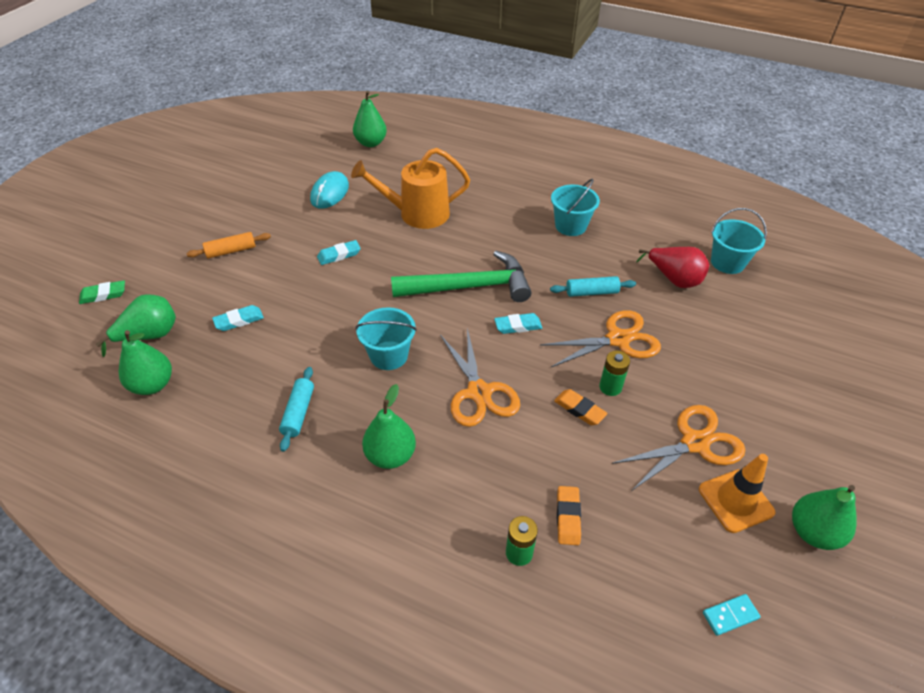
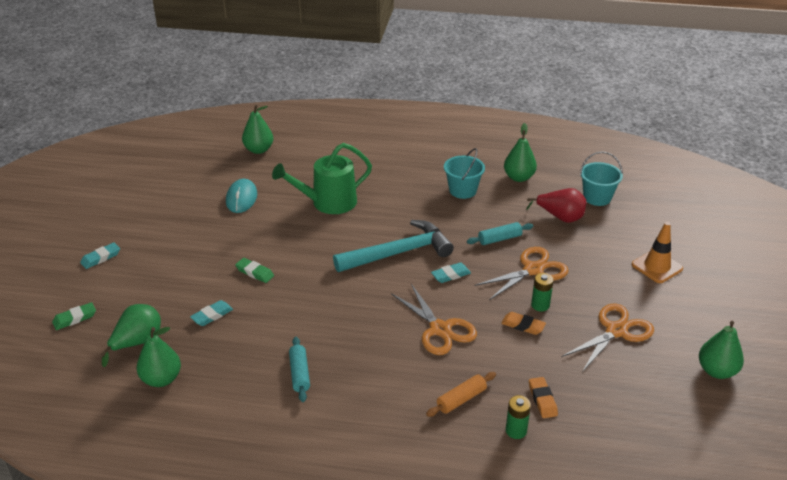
camera: 15 degrees left, 10 degrees down
(231, 251) = (175, 262): orange rolling pin -> orange rolling pin (461, 399)
(305, 279) = (255, 272): none -> green eraser
(339, 255) = (275, 248): turquoise eraser -> turquoise eraser (101, 258)
(389, 355) = (355, 317): turquoise bucket -> none
(390, 455) = (389, 388): green pear -> green pear (519, 177)
(417, 214) = (328, 202): orange watering can -> green watering can
(469, 287) = (399, 253): green hammer -> turquoise hammer
(730, 615) = (677, 435): turquoise domino -> none
(735, 501) = (658, 363): orange traffic cone -> orange traffic cone (657, 266)

